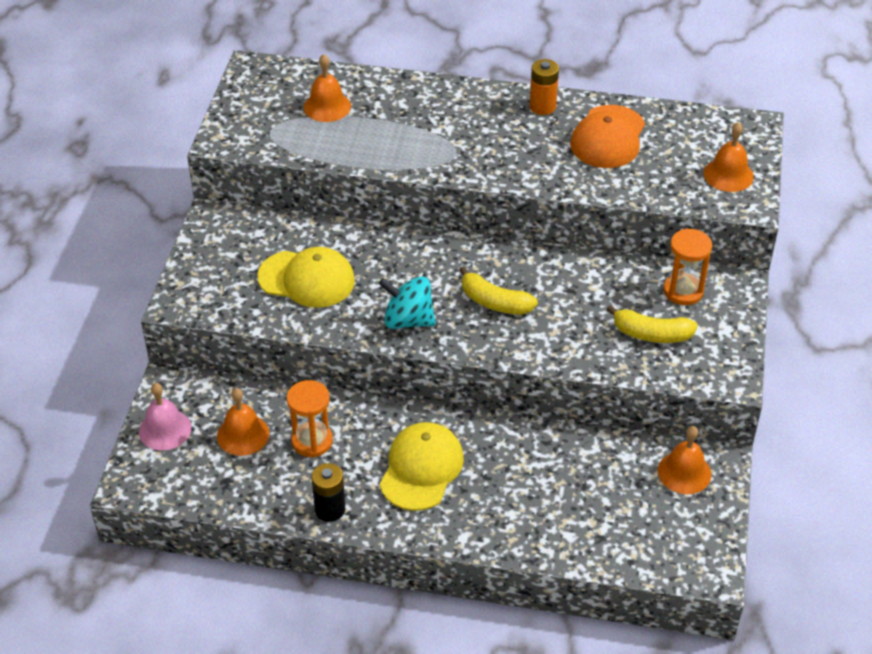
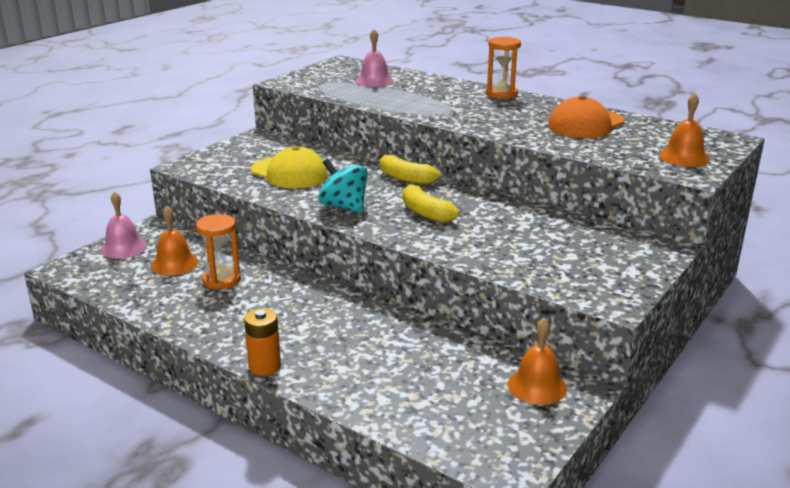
camera: 25 degrees right, 20 degrees down
(327, 106) = (374, 81): orange bell -> pink bell
(330, 509) = (191, 322): black battery -> none
(421, 468) = (291, 318): yellow cap -> none
(542, 106) = (542, 104): orange battery -> orange battery (264, 366)
(651, 334) = (553, 258): yellow banana -> yellow banana (405, 178)
(683, 291) = (605, 241): orange hourglass -> orange hourglass (501, 94)

